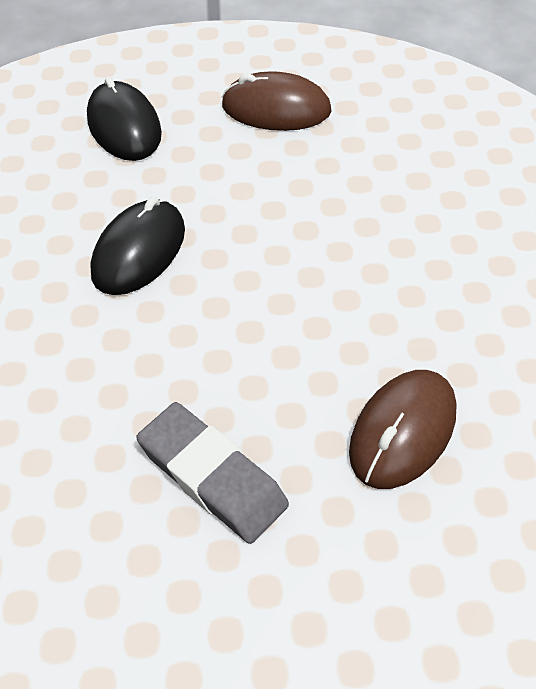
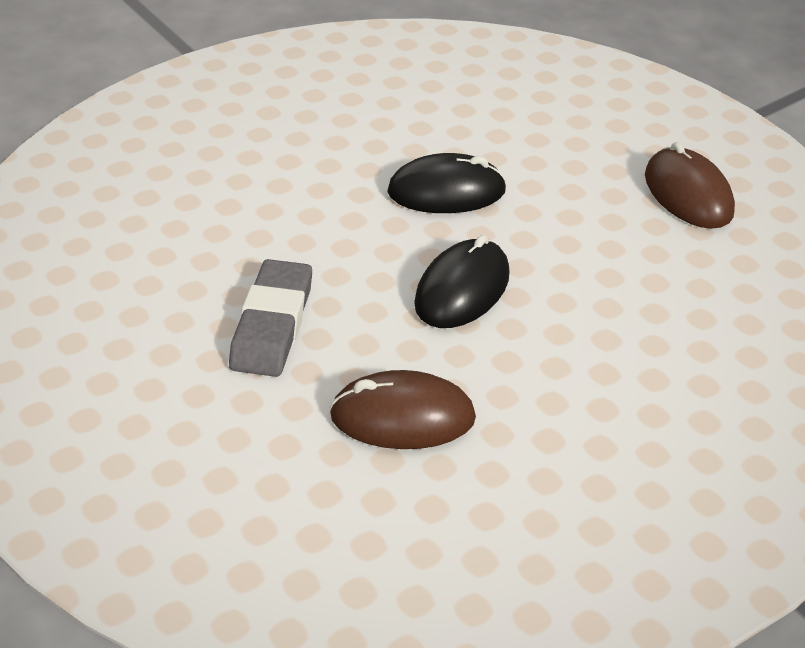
camera: 55 degrees right, 10 degrees down
(124, 126) = (568, 123): black mouse -> black mouse (462, 289)

